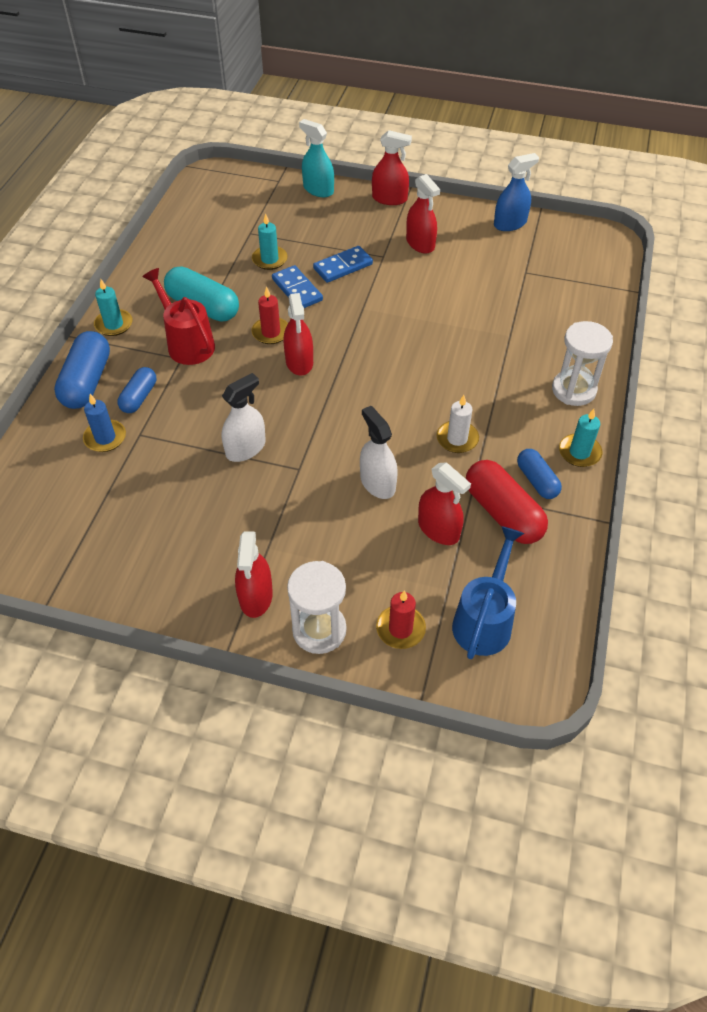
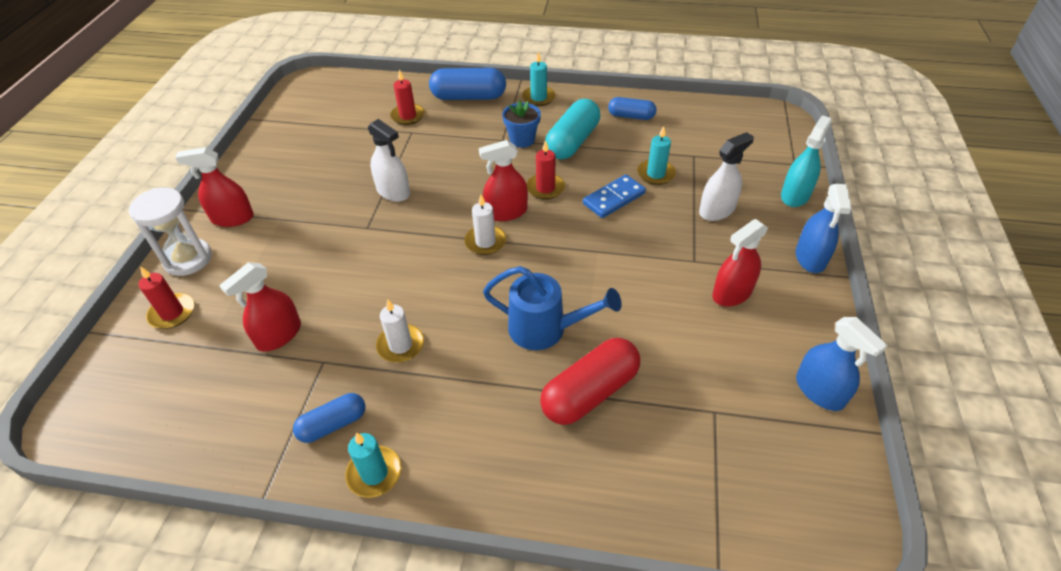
camera: 85 degrees right, 5 degrees down
(105, 438) = (408, 116): blue candle -> red candle
(139, 397) = (453, 125): blue capsule -> blue capsule (631, 116)
(187, 343) = (522, 140): red watering can -> blue flower pot
(338, 379) = (485, 242): none -> white candle
(343, 266) = (663, 229): blue domino -> none
(377, 483) = (344, 283): white spray bottle -> white spray bottle (716, 210)
(389, 198) = (810, 258): red spray bottle -> blue spray bottle
(485, 619) = (161, 378): blue watering can -> blue watering can (546, 329)
(502, 513) = (291, 390): red capsule -> red capsule (590, 392)
(573, 390) = (484, 469): white hourglass -> none

